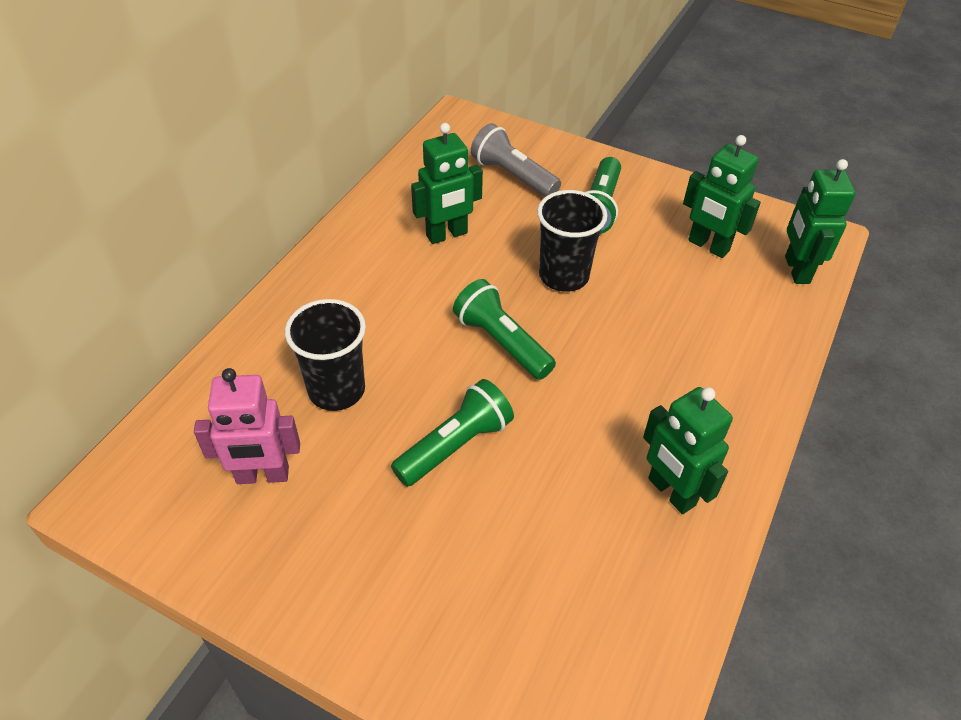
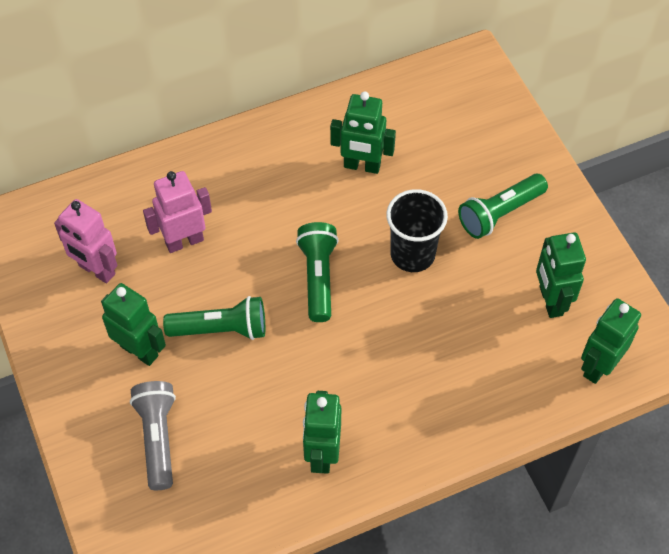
camera: 40 degrees right, 10 degrees up
(336, 390) = (184, 241): black cup -> pink robot
(389, 523) = (139, 350): none -> green robot
(513, 176) = (461, 143): grey flashlight -> grey flashlight (157, 438)

